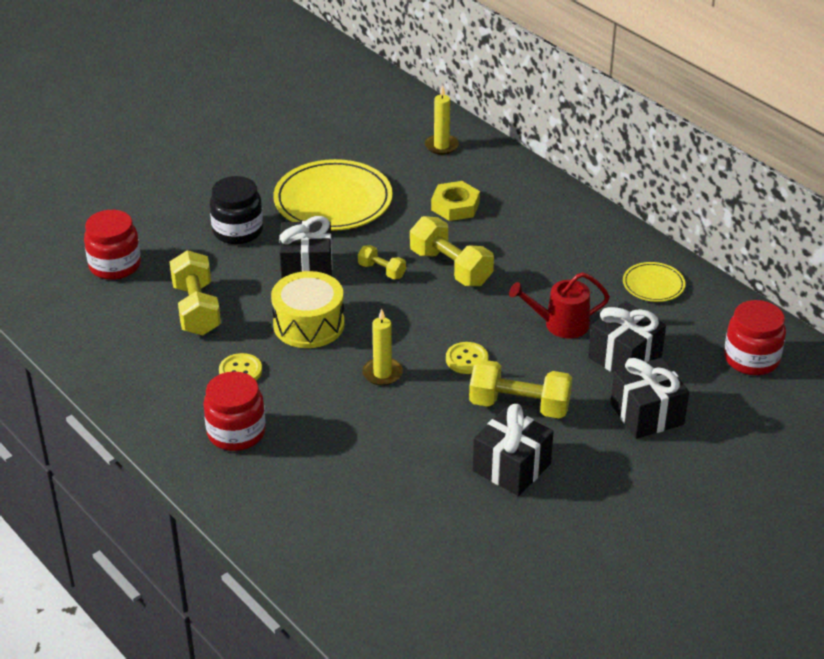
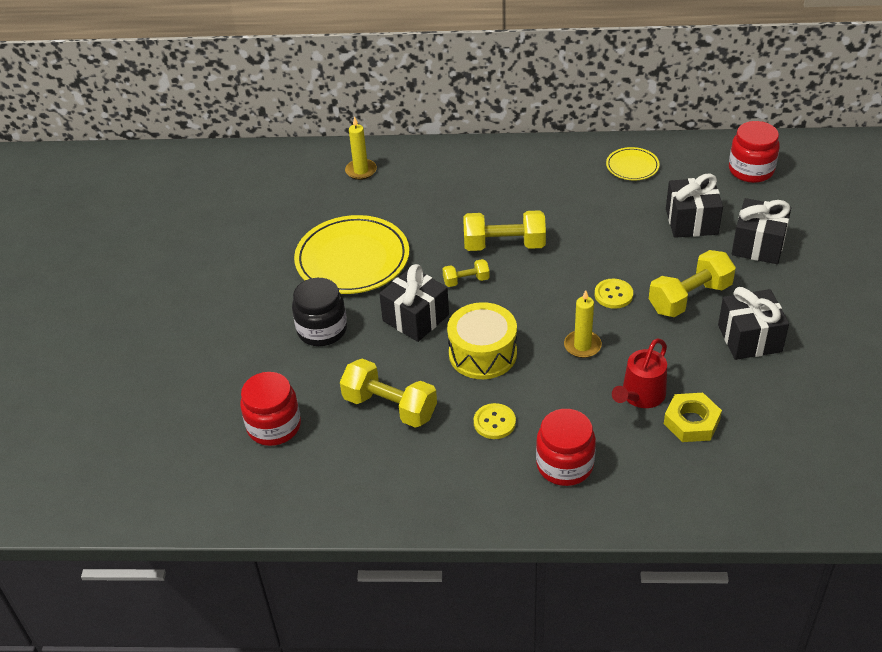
camera: 45 degrees left, 5 degrees up
(455, 206) = (438, 203): yellow nut -> yellow nut (691, 422)
(560, 324) = (626, 230): red watering can -> red watering can (640, 396)

